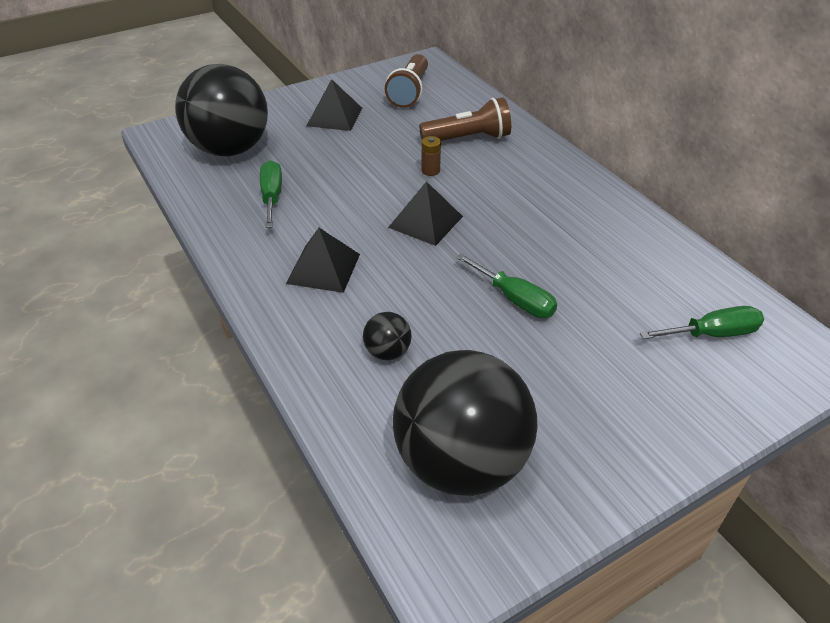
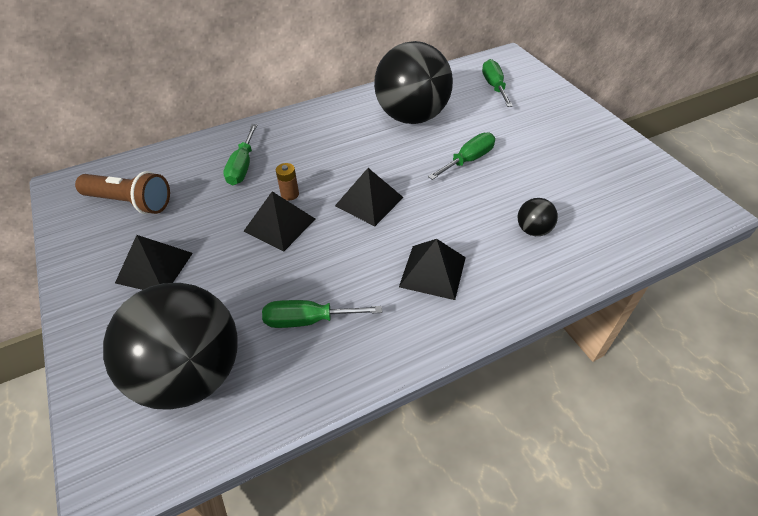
camera: 85 degrees left, 5 degrees up
(386, 169) = (279, 225): none -> black pyramid
(461, 462) = (624, 197): black ball -> black ball (411, 117)
(468, 139) = (242, 166): brown flashlight -> green screwdriver

